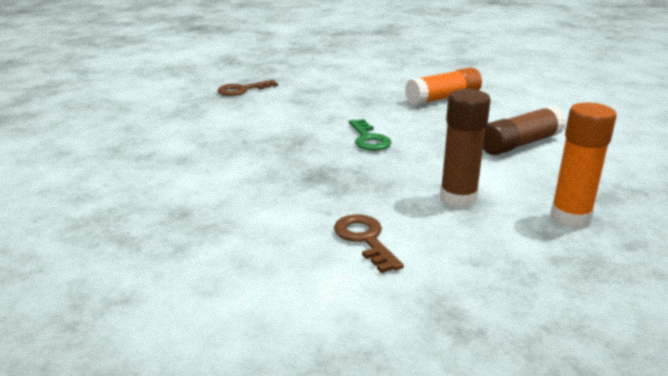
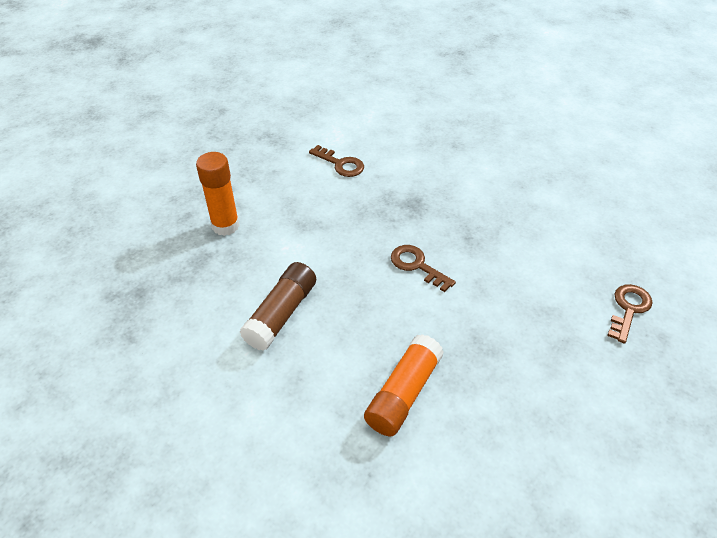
camera: 150 degrees right, 20 degrees up
(368, 139) = (417, 265): green key -> brown key
(458, 199) = (305, 216): brown glue stick -> none

